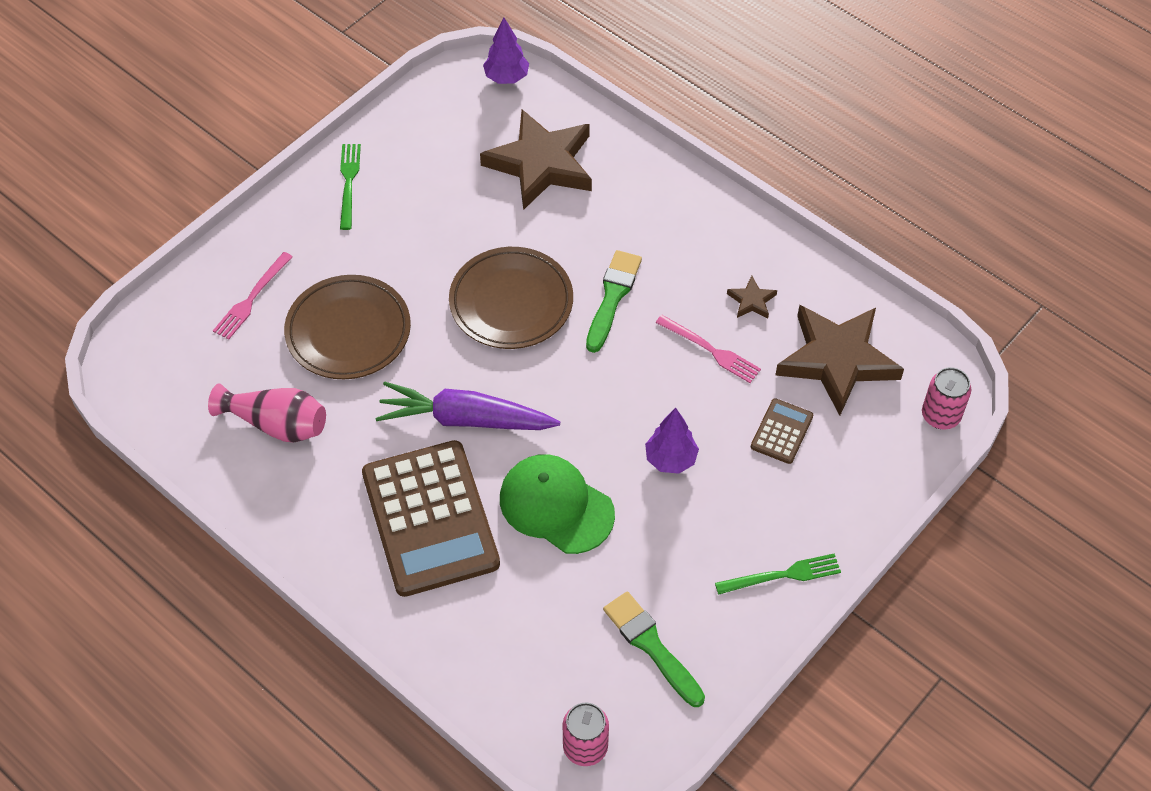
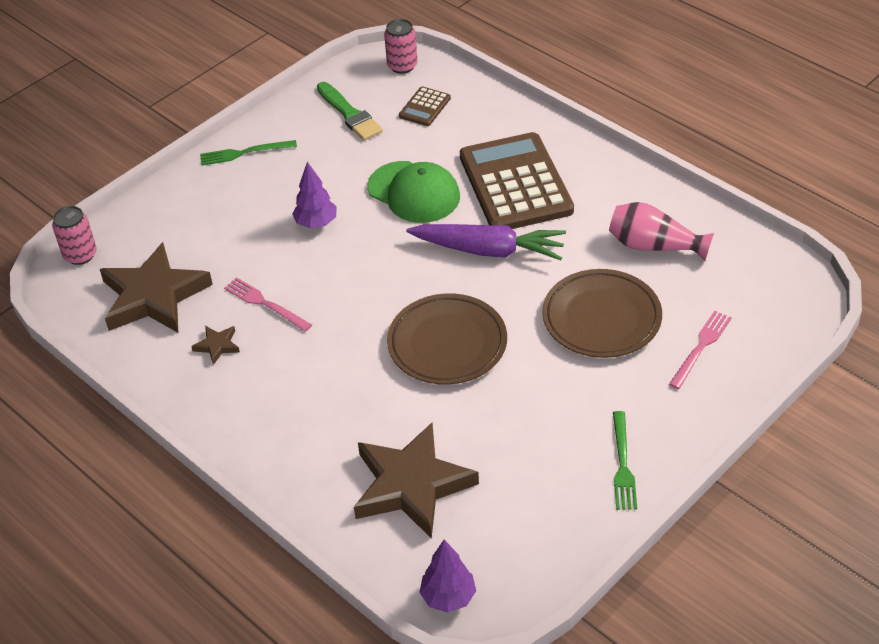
camera: 175 degrees left, 10 degrees down
(612, 297) = (349, 348): green brush -> none
(781, 431) = (219, 243): brown calculator -> brown calculator (425, 107)

